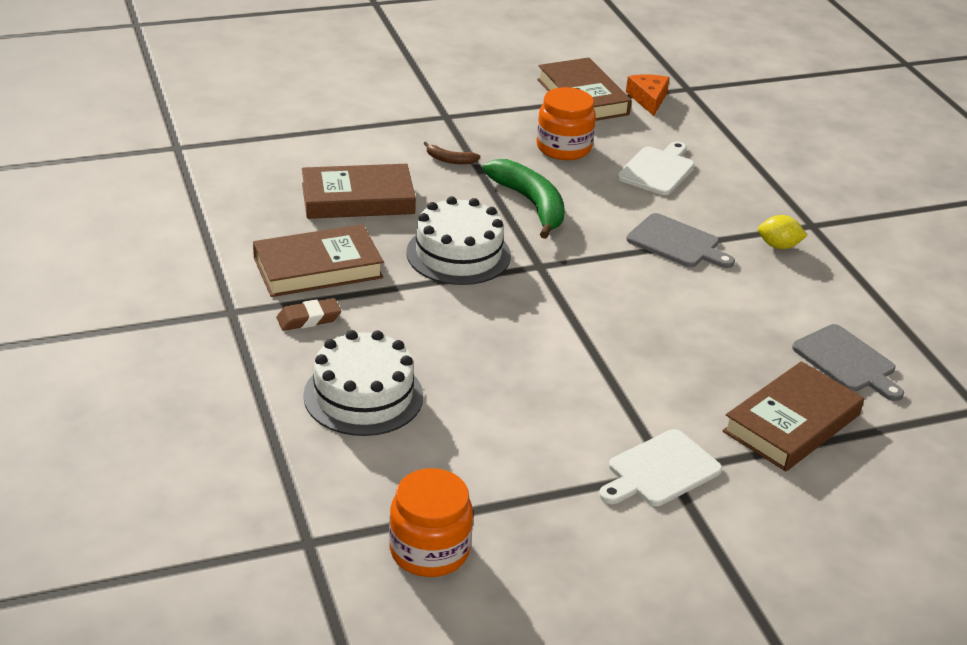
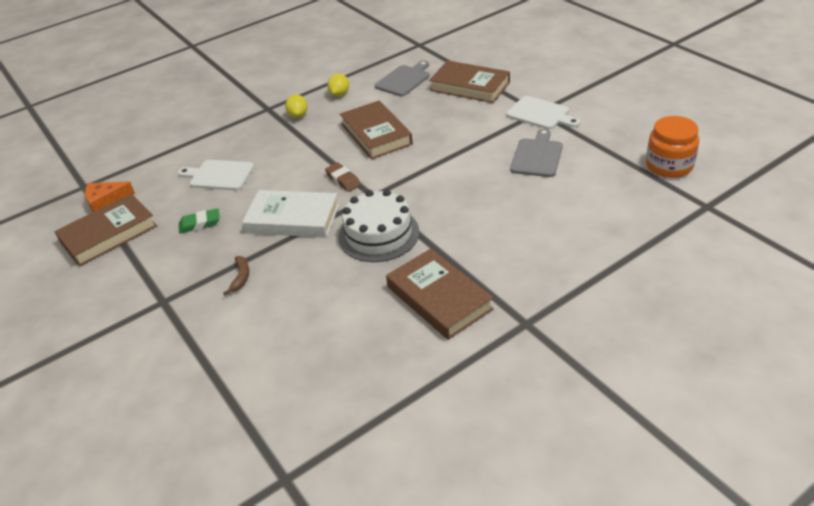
camera: 100 degrees left, 5 degrees up
(309, 319) = (506, 279): brown eraser -> brown eraser (343, 180)
(358, 199) = (326, 310): brown book -> brown book (376, 134)
(363, 396) = (567, 227): white cake -> none
(531, 204) = (293, 219): green banana -> white book
(563, 148) = (200, 224): orange jar -> green eraser
(676, 243) = (314, 150): grey cutting board -> grey cutting board (537, 156)
(827, 291) = (339, 94): none -> yellow lemon

